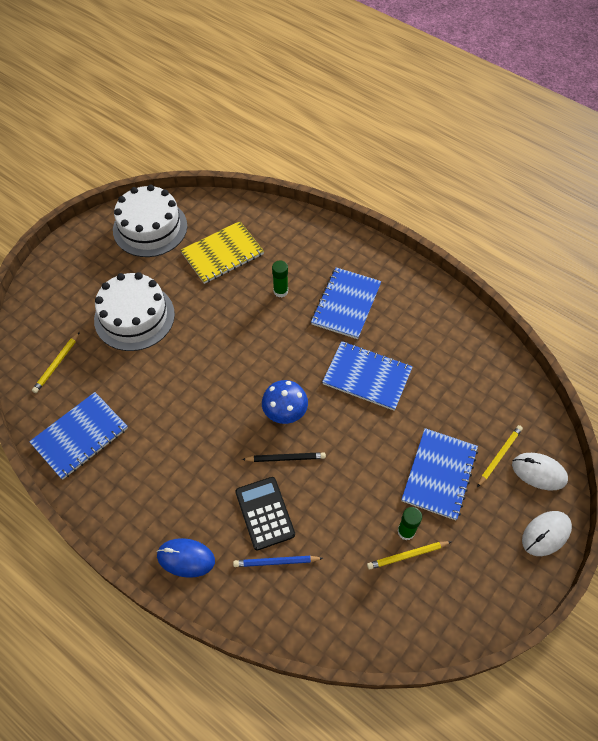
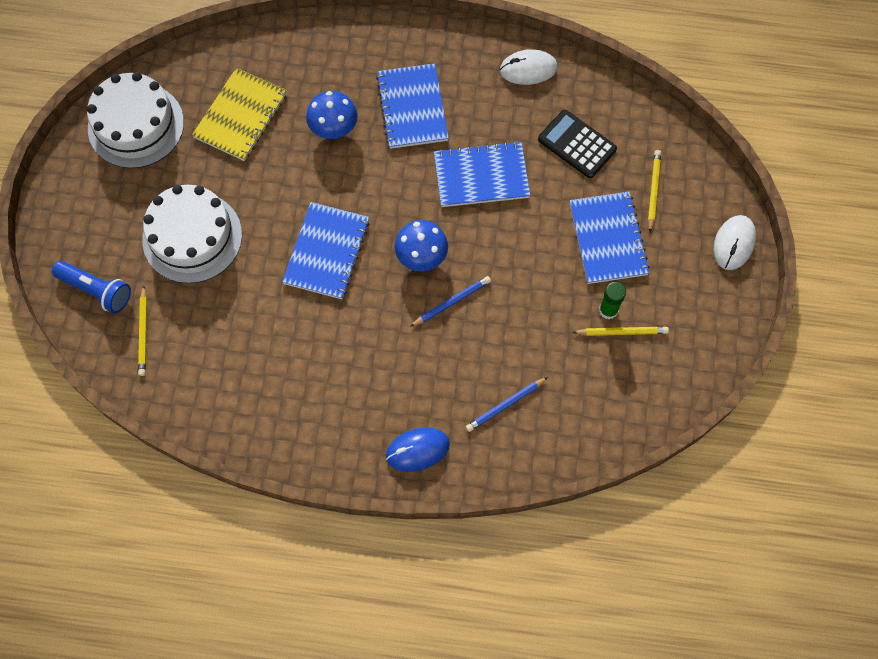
camera: 30 degrees left, 10 degrees up
(48, 320) = (96, 290): none -> blue flashlight
(80, 436) = (226, 393): blue notebook -> blue notebook (327, 252)
(265, 513) = (465, 366): black calculator -> black calculator (577, 144)
(280, 291) = (333, 128): green glue stick -> blue mushroom
(286, 458) = (452, 302): black pencil -> blue pencil
(407, 555) = (622, 332): yellow pencil -> yellow pencil turned 135 degrees counterclockwise
(539, 472) = (697, 187): white mouse -> white mouse (528, 69)

